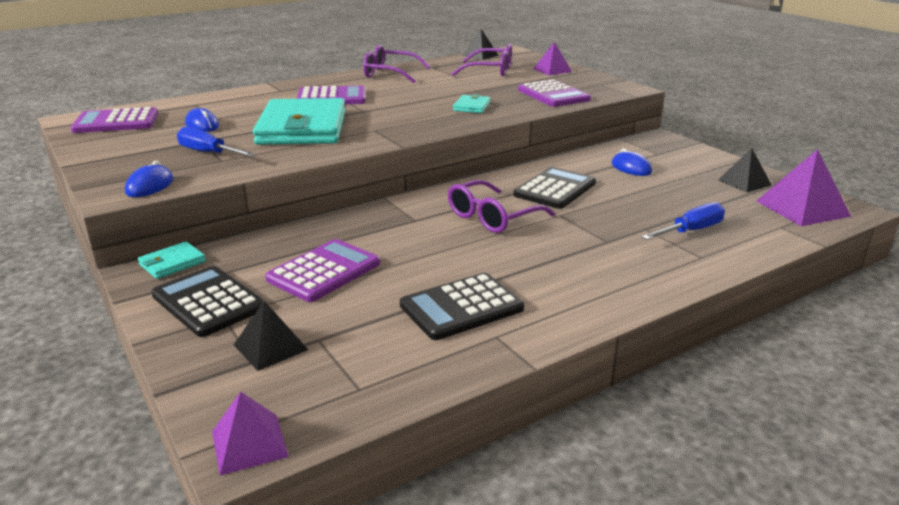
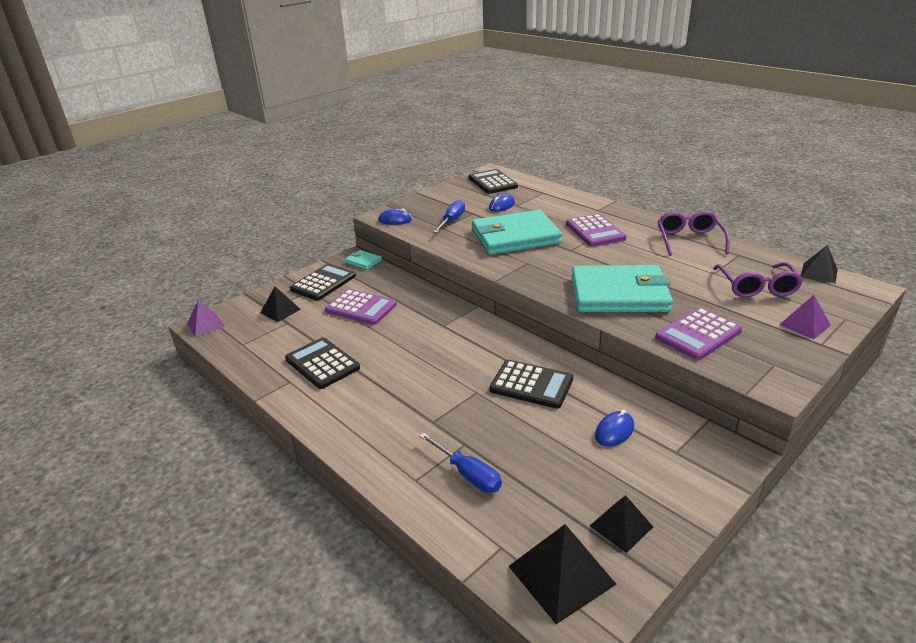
camera: 80 degrees right, 5 degrees up
(116, 122) = (492, 182): purple calculator -> black calculator
(471, 106) = (619, 294): turquoise wallet -> turquoise wallet, size x2.42
(492, 217) = (459, 358): purple glasses -> none
(802, 208) = (561, 575): purple pyramid -> black pyramid

